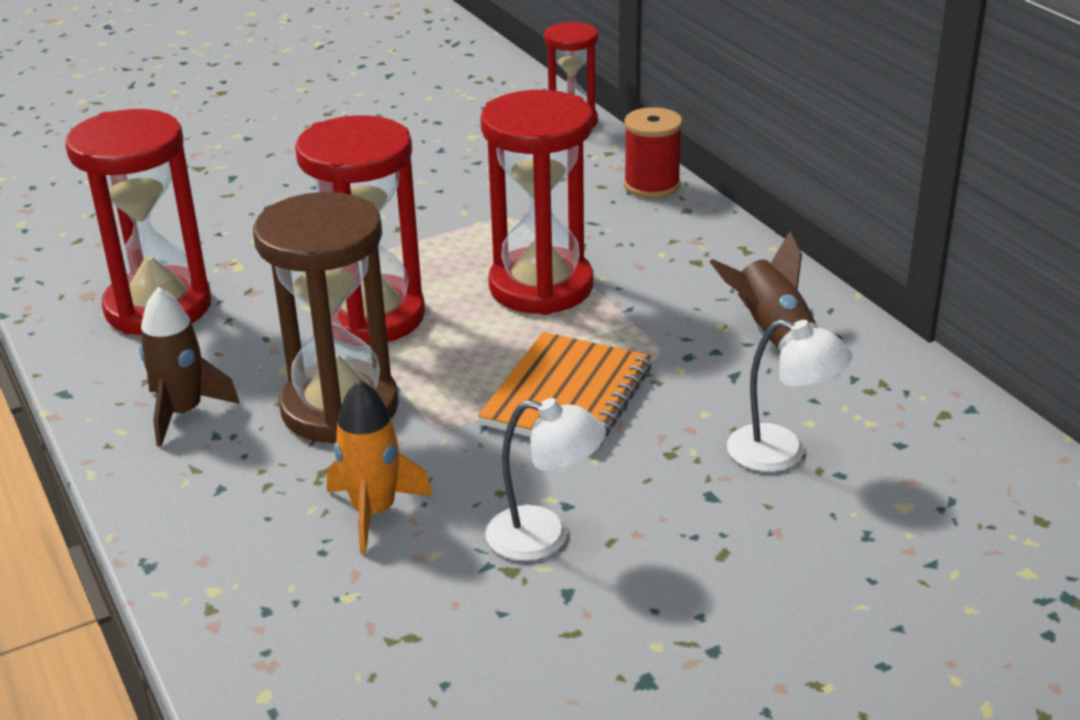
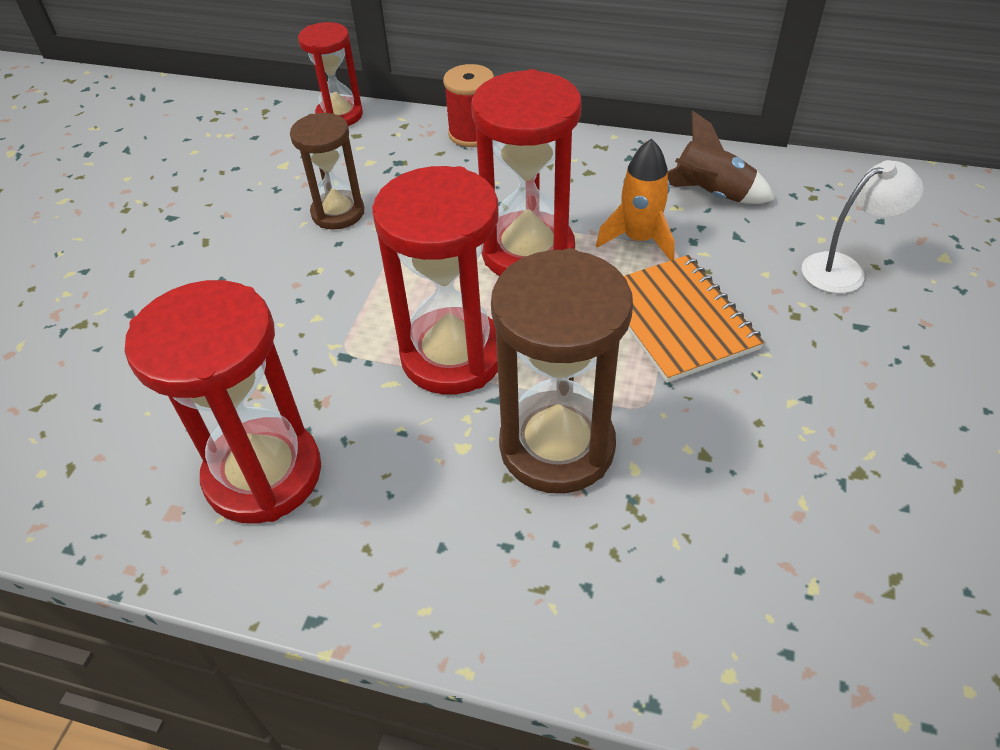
camera: 45 degrees left, 15 degrees up
(183, 412) = (448, 549): brown rocket -> none
(374, 512) = (717, 507): orange rocket -> orange rocket (639, 239)
(454, 187) = (338, 213): none -> brown hourglass
(544, 537) = (835, 431): white lamp -> none

